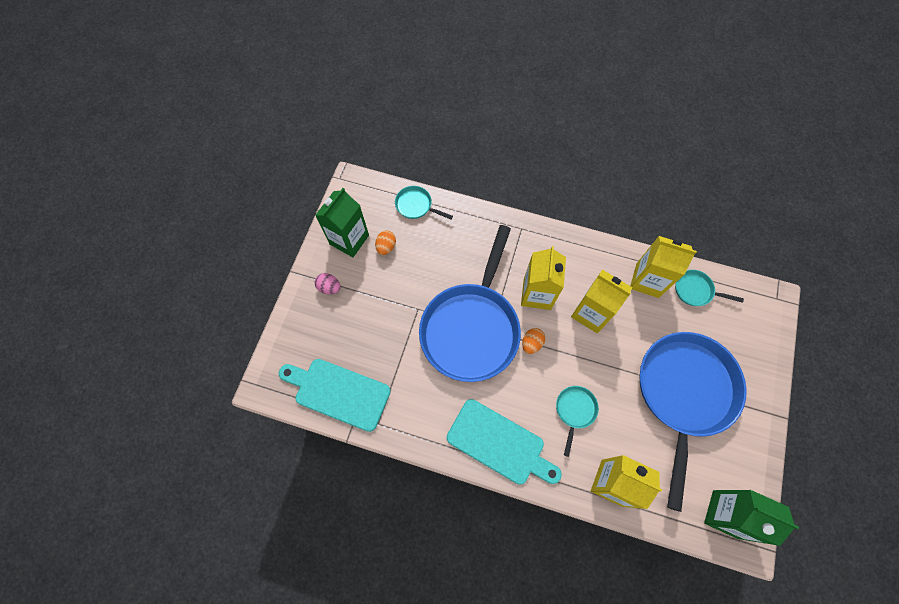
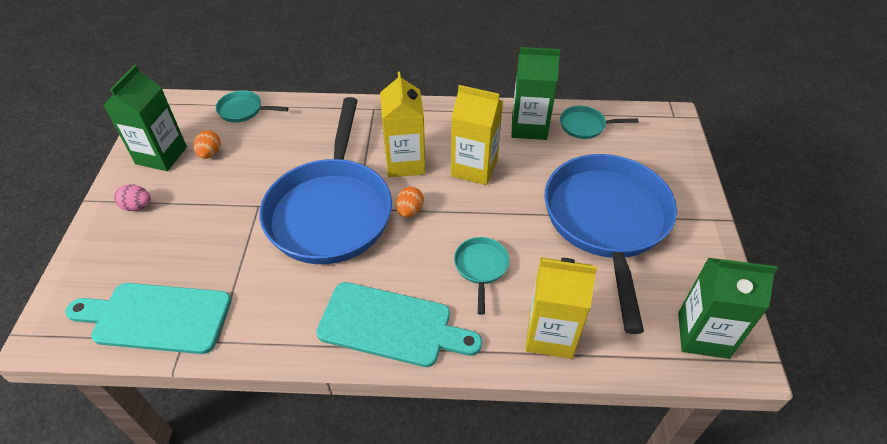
camera: 15 degrees left, 20 degrees down
(647, 280) = (529, 127): yellow carton -> green carton

